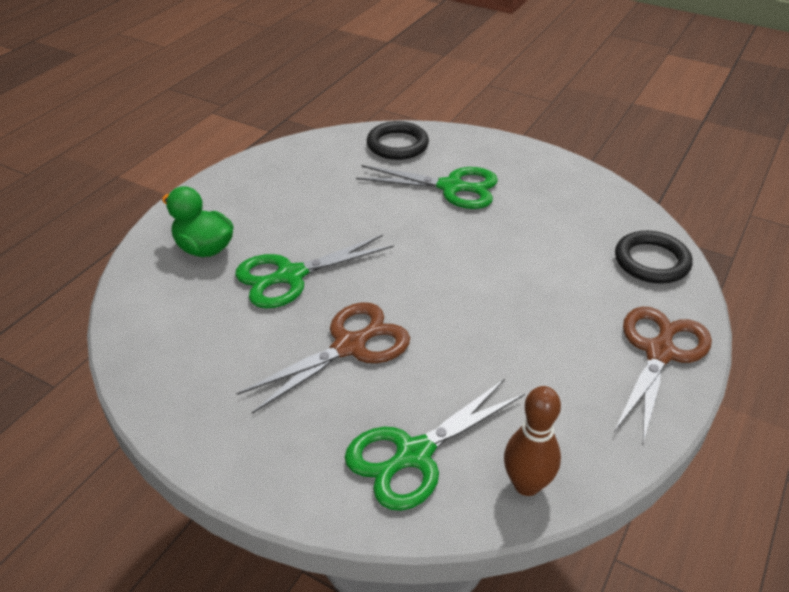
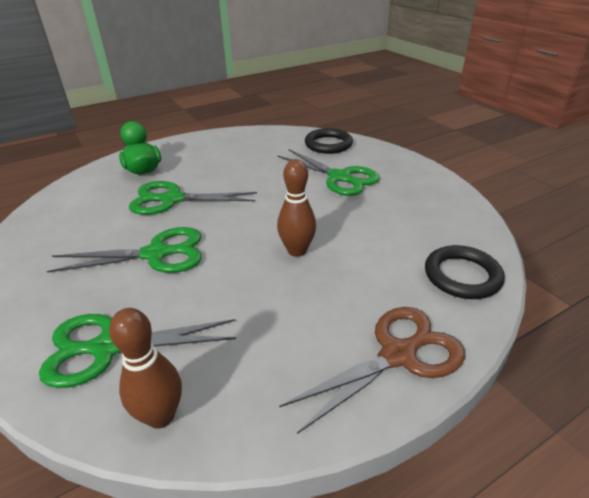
camera: 30 degrees right, 5 degrees down
(349, 346) = (156, 254): brown scissors -> green scissors
(490, 289) = (297, 251): none -> brown bowling pin

